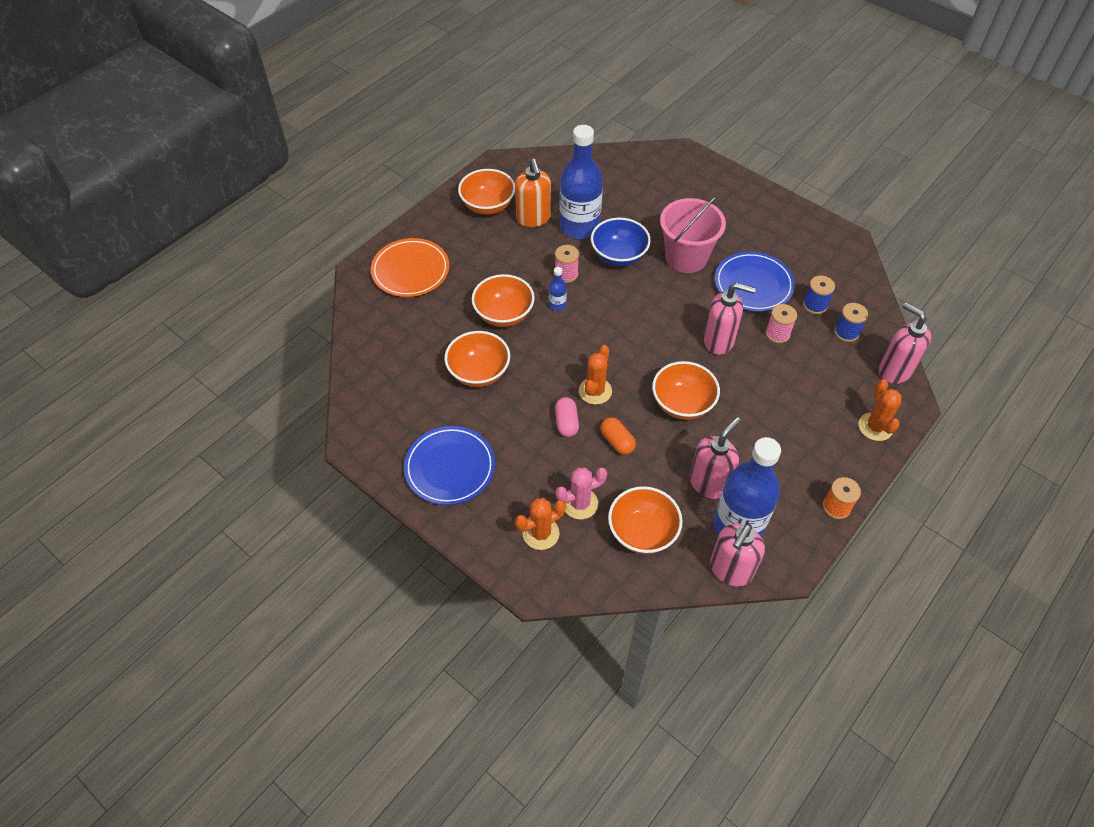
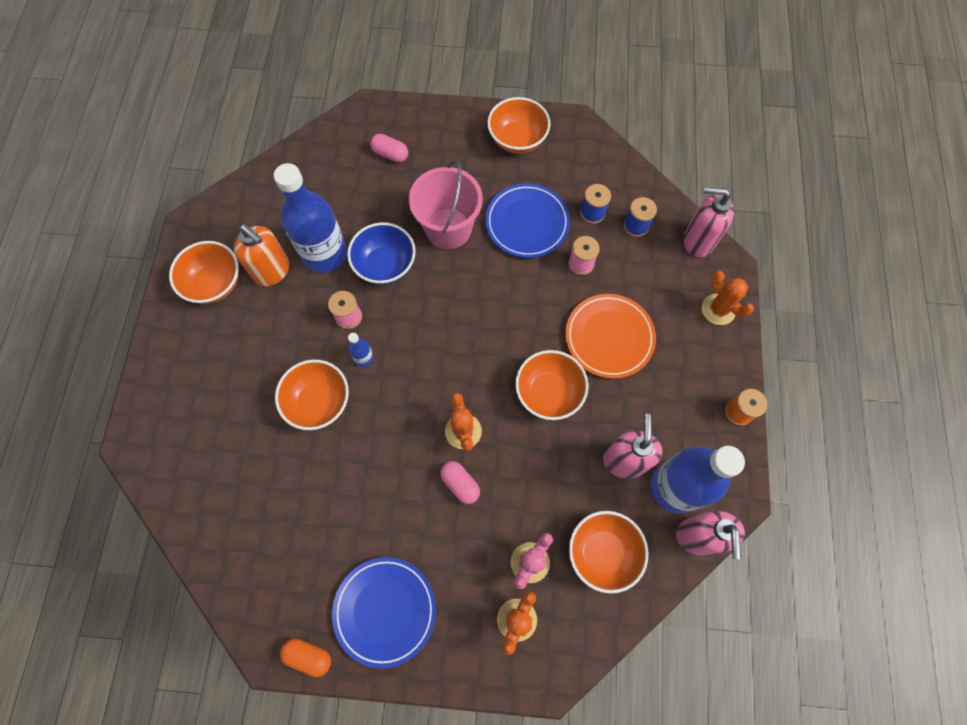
camera: 35 degrees left, 15 degrees up
(410, 271) = (187, 411): orange plate -> orange plate (609, 337)
(479, 372) = (339, 484): orange bowl -> orange bowl (517, 139)
(617, 441) = (518, 472): orange capsule -> orange capsule (308, 656)
(678, 188) = (390, 154): none -> pink capsule
(719, 341) = (536, 303): pink soap dispenser -> none

